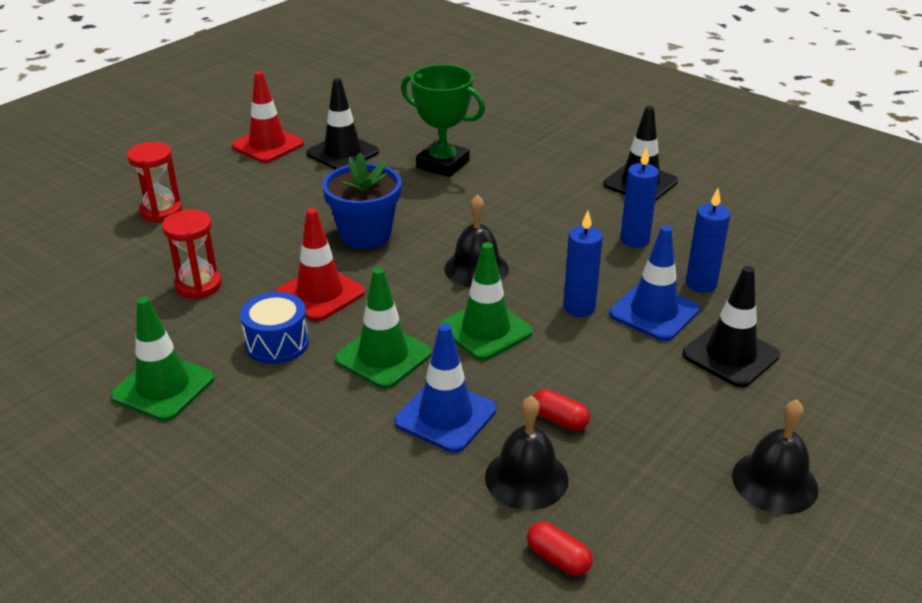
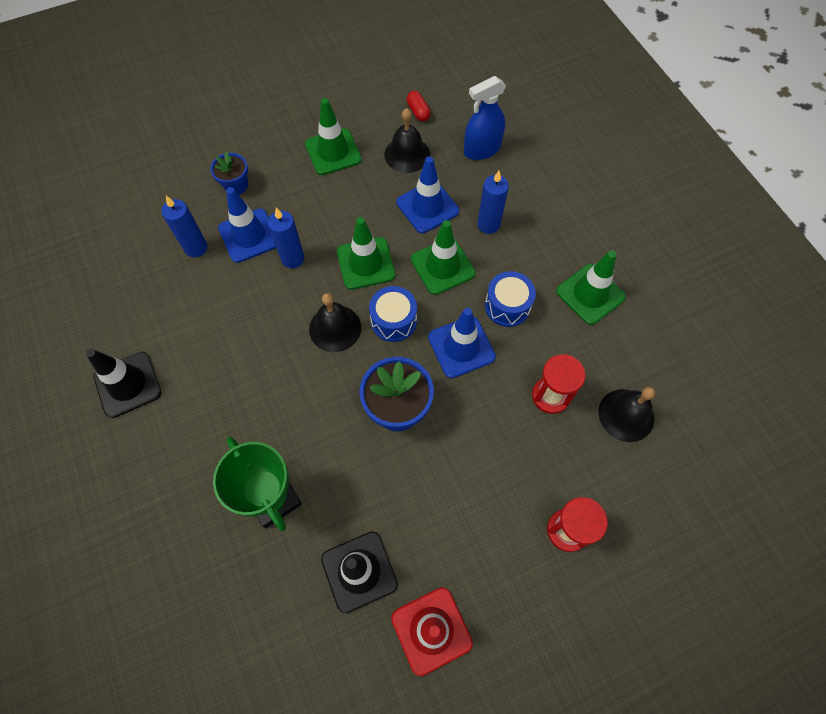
camera: 155 degrees left, 30 degrees up
(320, 293) = (461, 347): red traffic cone -> blue traffic cone
(404, 531) = (482, 149): none -> blue spray bottle
(413, 292) = (393, 321): none -> blue drum
(559, 420) = (367, 180): red capsule -> none
(634, 240) = (198, 311): blue candle -> blue candle (488, 225)
(643, 441) = (333, 152): none -> green traffic cone
(730, 355) = (236, 185): black traffic cone -> blue flower pot
(774, 482) = (290, 109): black bell -> black bell (626, 415)

